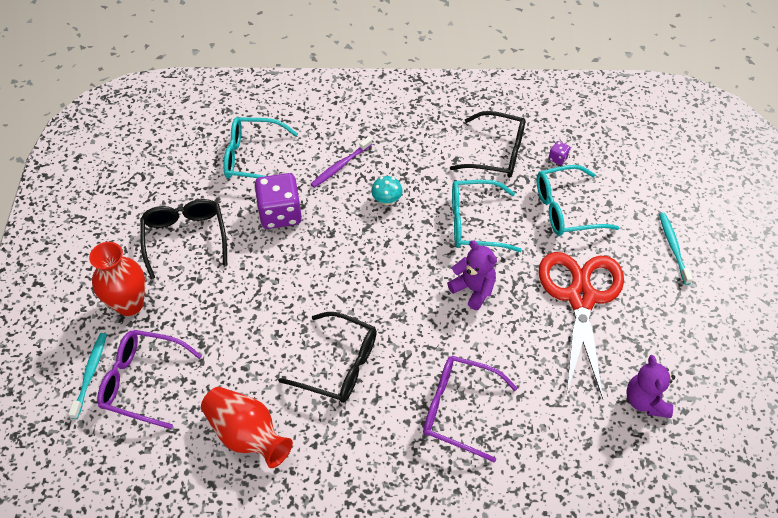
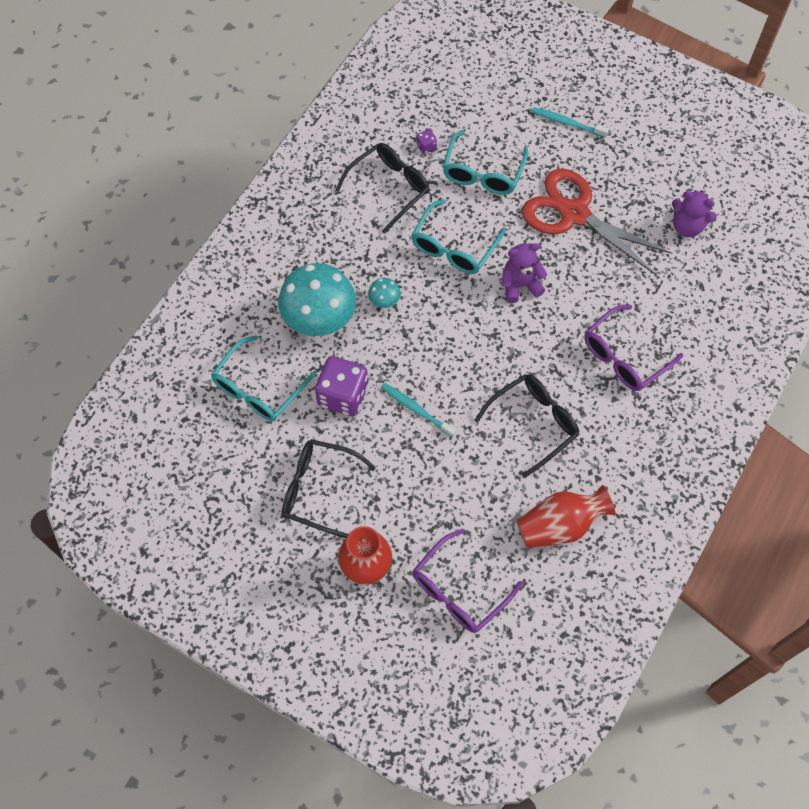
camera: 60 degrees left, 10 degrees up
(90, 373) = (424, 632): turquoise toothbrush -> turquoise toothbrush (416, 409)
(340, 166) = (319, 319): purple toothbrush -> turquoise mushroom

